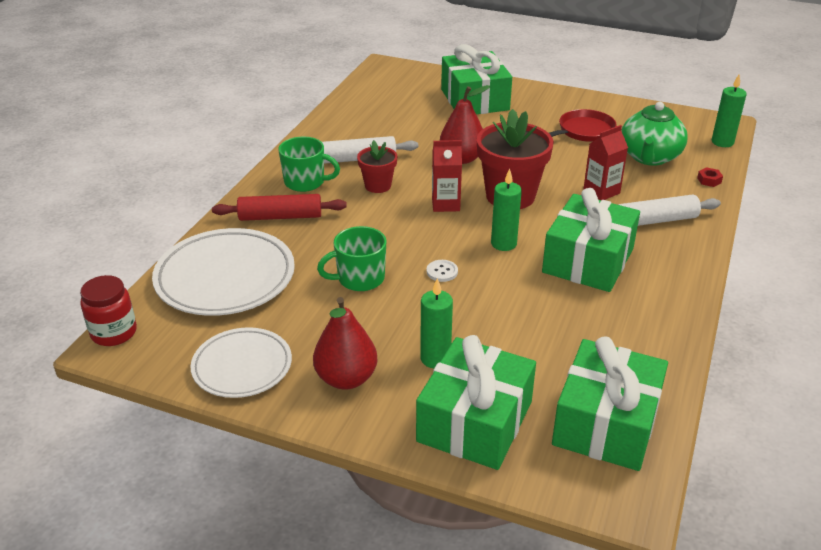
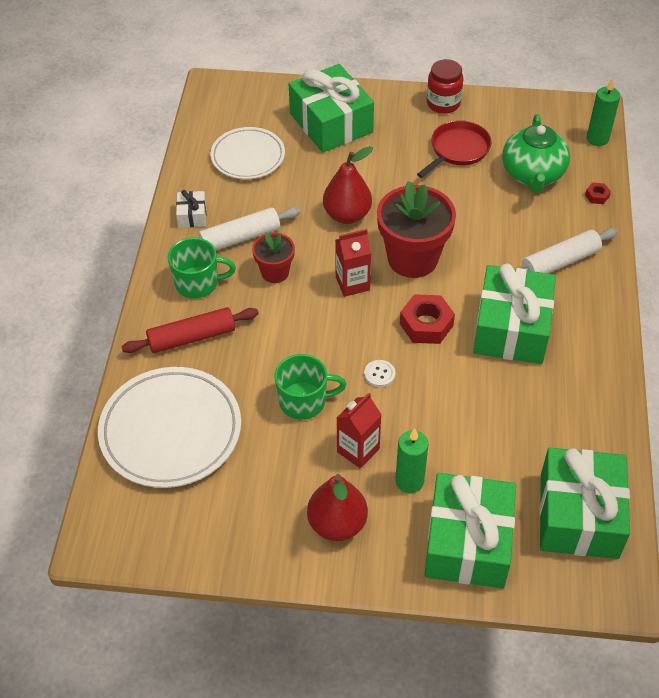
camera: 15 degrees left, 15 degrees up
(114, 333) = (92, 525): red jar -> red jar (443, 103)
(242, 366) = (235, 534): white plate -> white plate (248, 157)
(324, 139) = (192, 215): none -> white gift
(359, 279) = (304, 401): green mug -> green mug turned 150 degrees counterclockwise
(503, 244) = (426, 324): green candle -> red nut
(601, 191) = (499, 233): red carton -> red carton (358, 450)

